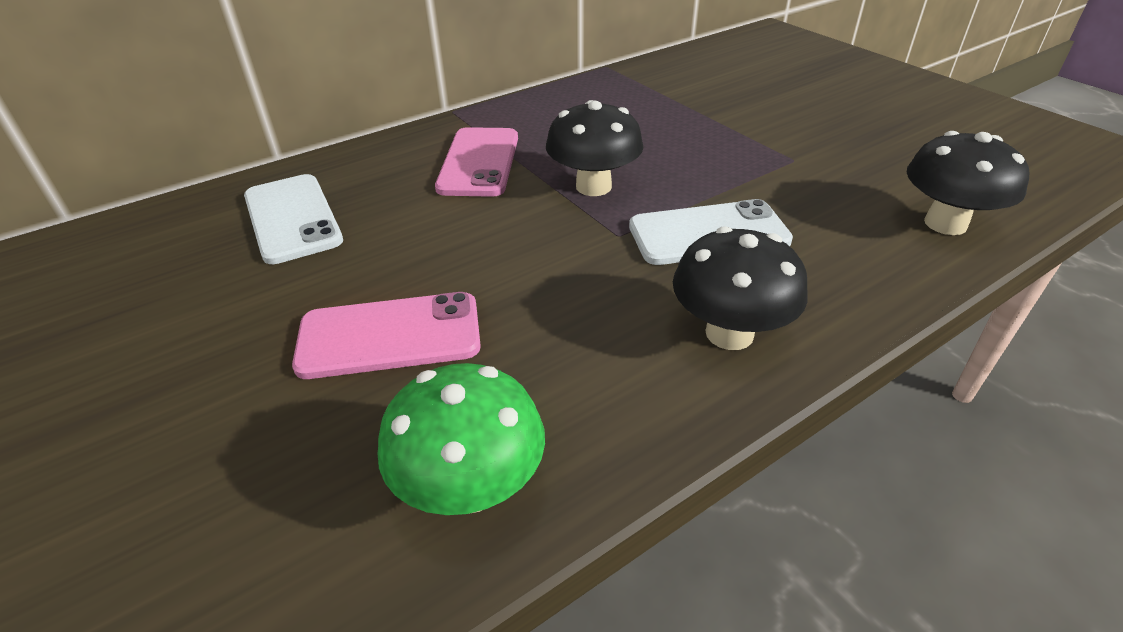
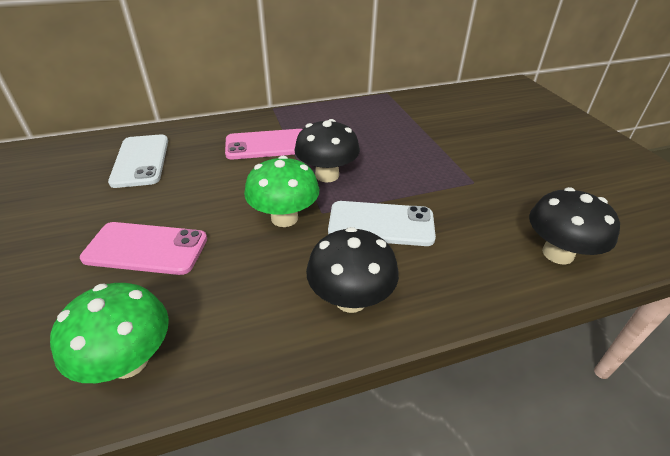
camera: 15 degrees right, 0 degrees up
(479, 162) = (267, 145): pink phone -> pink phone turned 60 degrees clockwise
(570, 253) = (284, 218): none -> green mushroom

